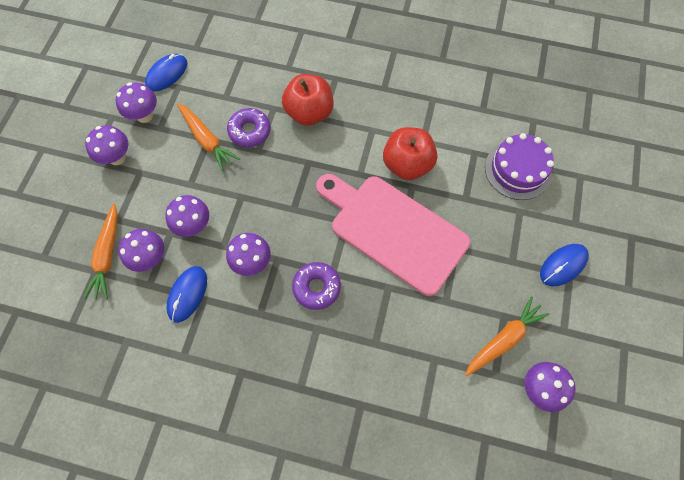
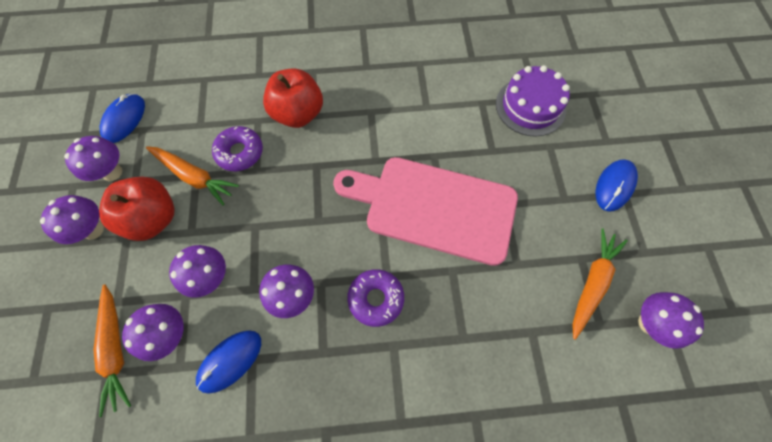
camera: 20 degrees left, 0 degrees up
(187, 294) = (230, 361): blue mouse -> blue mouse turned 45 degrees clockwise
(407, 165) = (420, 135): red apple -> red apple (153, 218)

